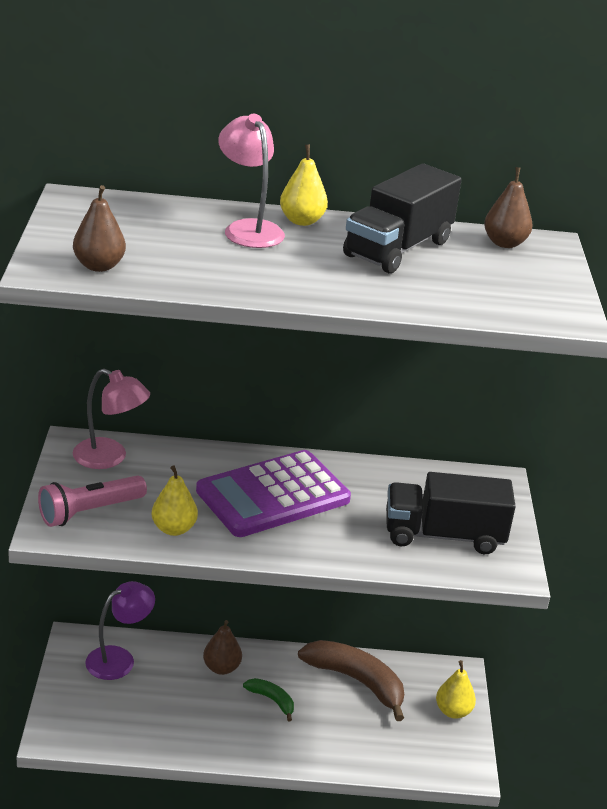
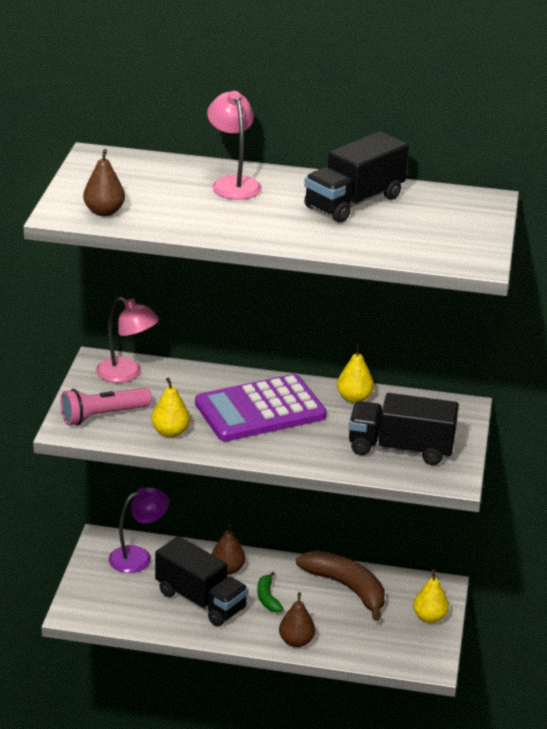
camera: 10 degrees right, 0 degrees up
(197, 709) = (201, 600): none -> black truck
(272, 700) = (267, 598): green banana -> green banana turned 150 degrees counterclockwise
(302, 221) = (280, 177): yellow pear -> yellow pear (354, 398)
(504, 243) = (449, 199): brown pear -> brown pear (296, 641)

